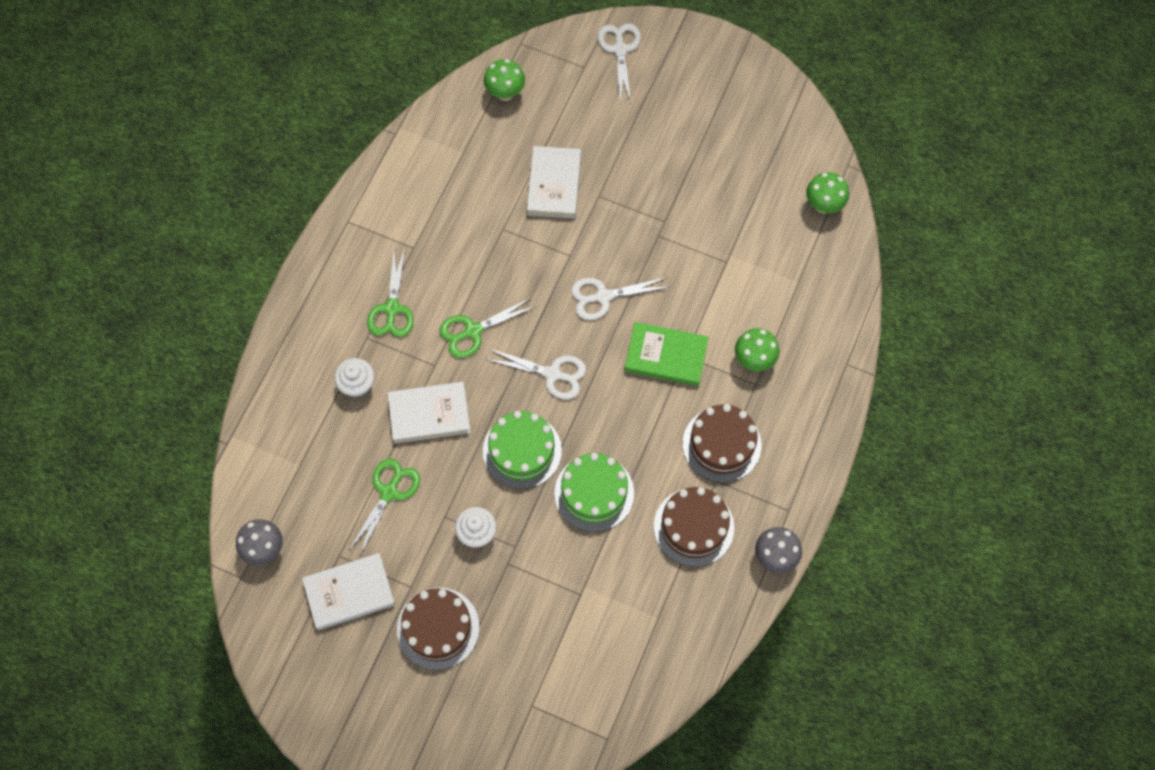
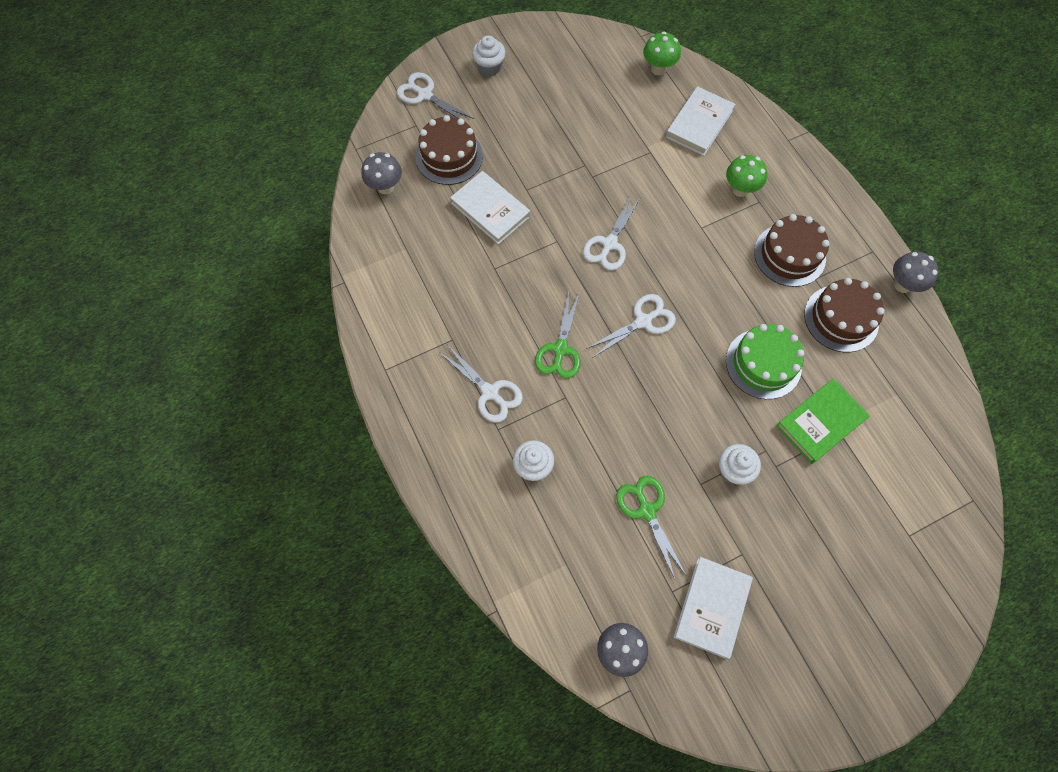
camera: 50 degrees left, 0 degrees up
(392, 309) = (490, 392): green scissors -> white scissors
(429, 414) = (604, 431): white book -> white book (699, 124)
(438, 628) = (794, 559): brown cake -> brown cake (449, 156)
(505, 93) = (385, 187): green mushroom -> grey mushroom
(522, 451) = (689, 388): green cake -> none
(666, 356) = (691, 239): green book -> green book (820, 422)
(695, 74) = (489, 67): none -> white cupcake

